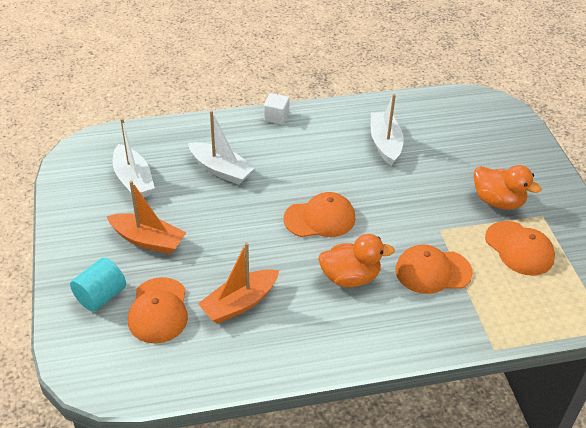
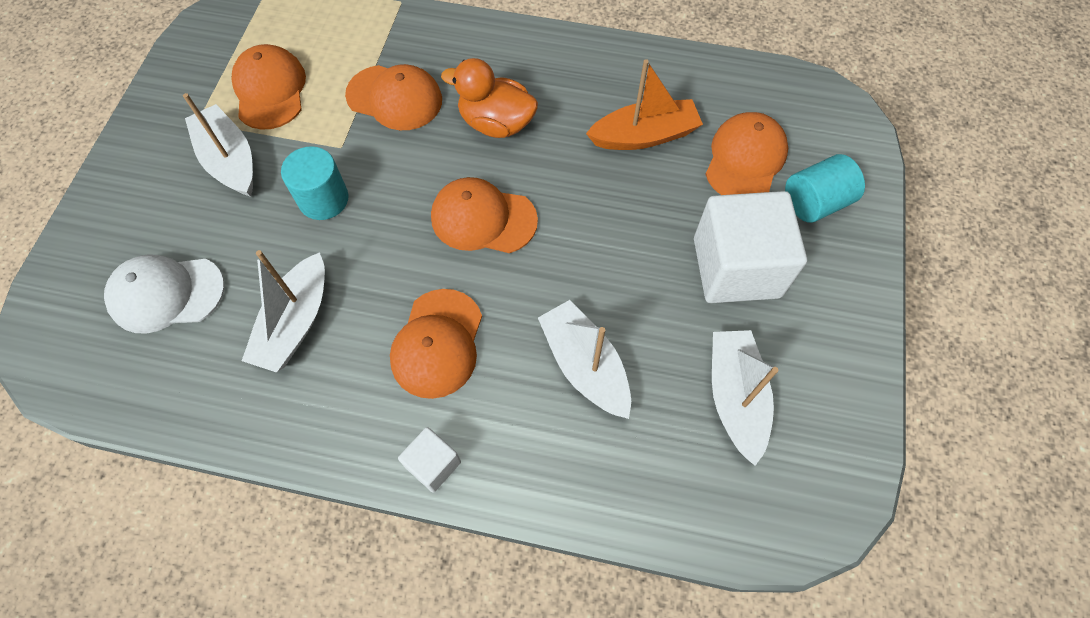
camera: 155 degrees left, 20 degrees up
(148, 240) = (736, 267): orange boat -> white cube
(305, 157) = (437, 343): none -> orange cap
(423, 199) = (323, 199): none -> turquoise cylinder
(461, 136) = (166, 294): none -> white cap
(498, 201) = (230, 160): orange duck -> white boat

